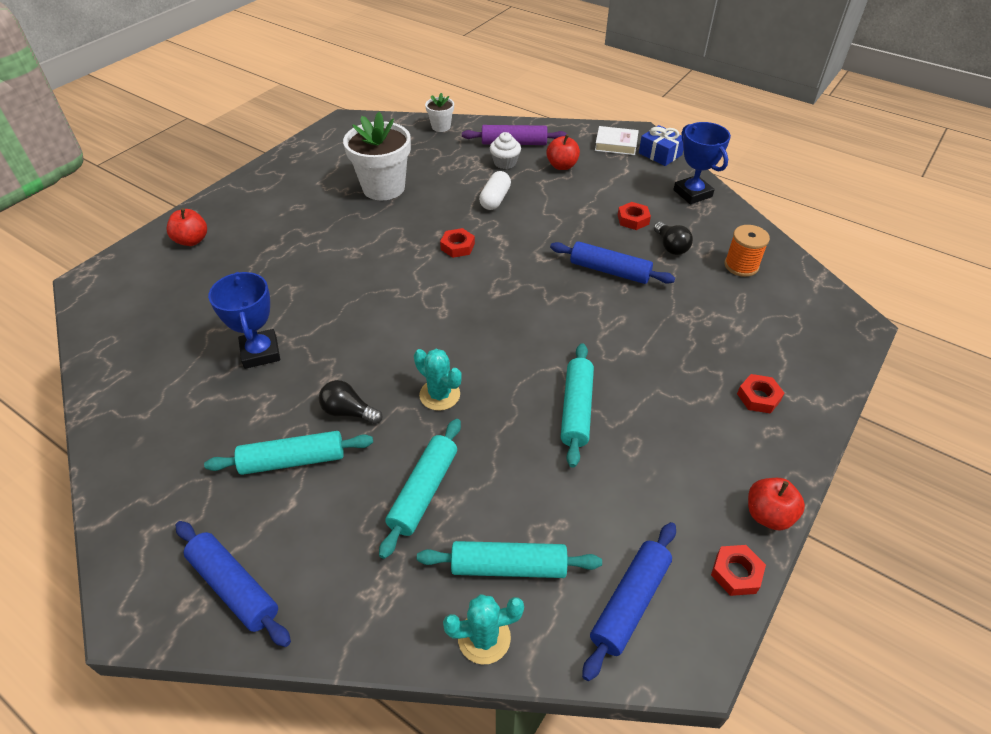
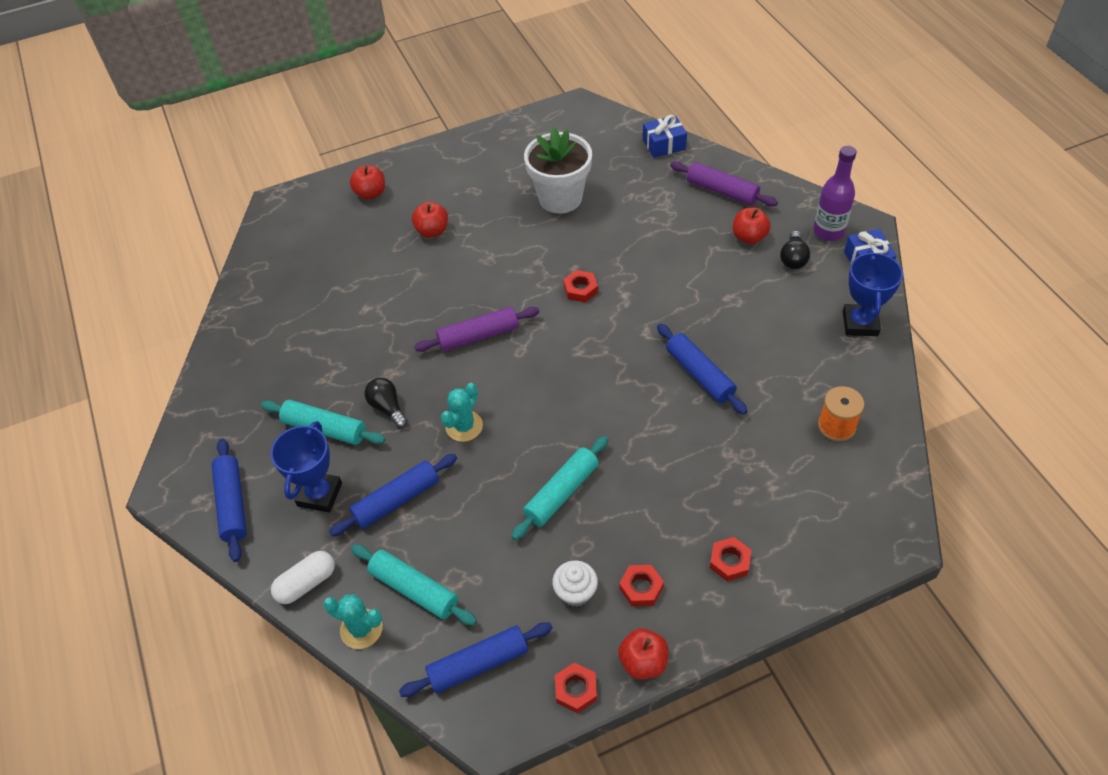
camera: 35 degrees right, 5 degrees up
(260, 352) = (358, 325): blue trophy -> blue trophy (320, 494)
(280, 249) = (432, 231): none -> red apple
(393, 315) = (478, 336): none -> purple rolling pin
(423, 491) = (396, 500): turquoise rolling pin -> blue rolling pin
(439, 395) = (464, 426): turquoise cactus -> turquoise cactus turned 45 degrees clockwise
(441, 127) = (664, 144): white flower pot -> blue gift
(495, 199) = (653, 251): white capsule -> white capsule (306, 583)
(505, 163) = (694, 211): white cupcake -> white cupcake (575, 592)
(616, 144) = (828, 231): white book -> purple bottle
(633, 219) = (770, 328): red nut -> red nut (641, 588)
(670, 246) = (782, 374): black light bulb -> black light bulb (793, 258)

